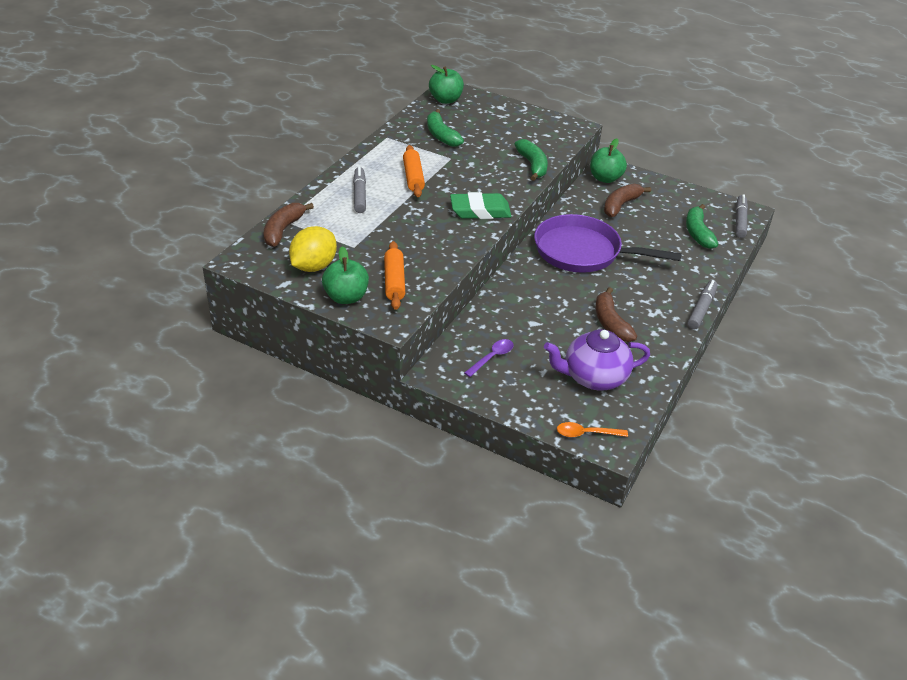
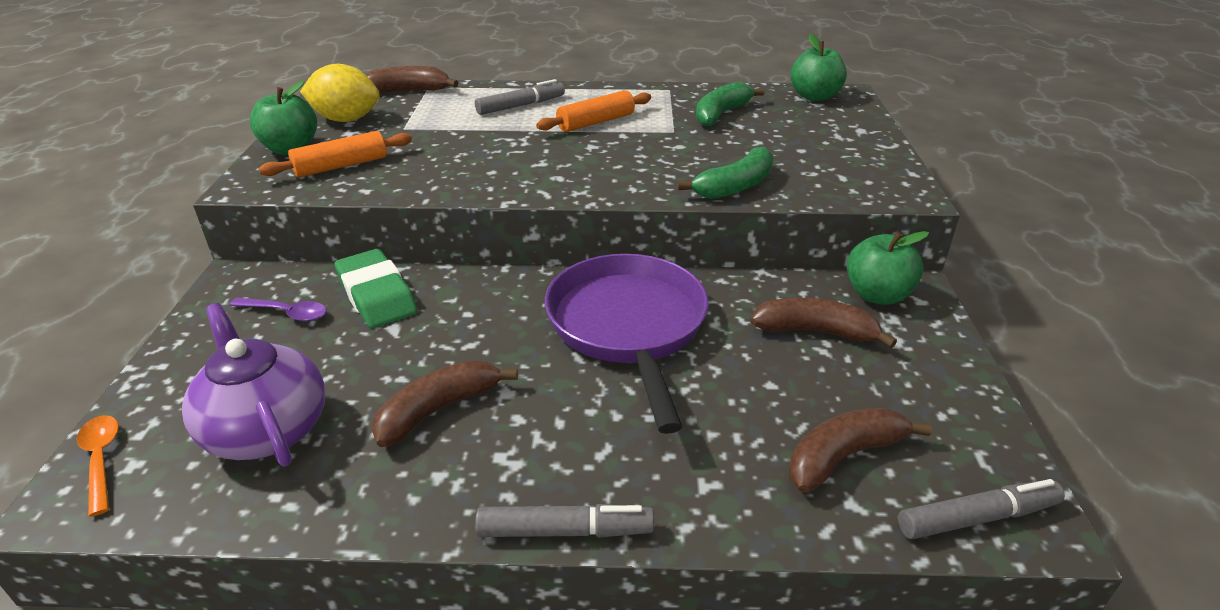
camera: 65 degrees right, 5 degrees down
(480, 211) = (562, 178): green eraser -> green eraser (376, 295)
(698, 233) = (843, 456): green banana -> brown banana

